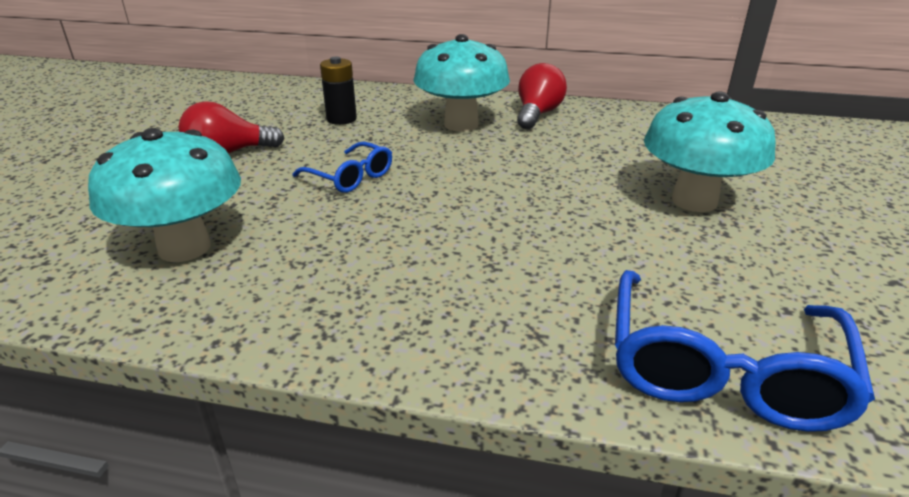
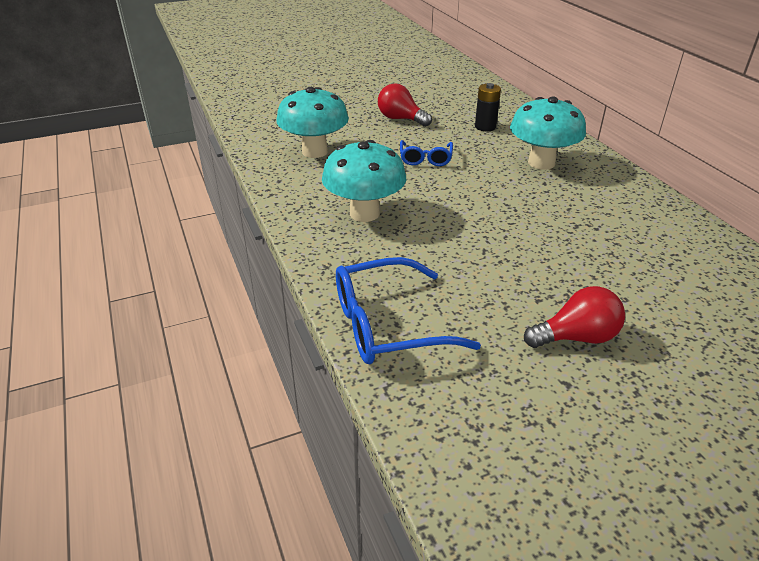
camera: 55 degrees right, 5 degrees up
(537, 114) = (605, 182): red light bulb -> red light bulb (576, 337)
(694, 201) = (566, 278): turquoise mushroom -> turquoise mushroom (364, 213)

